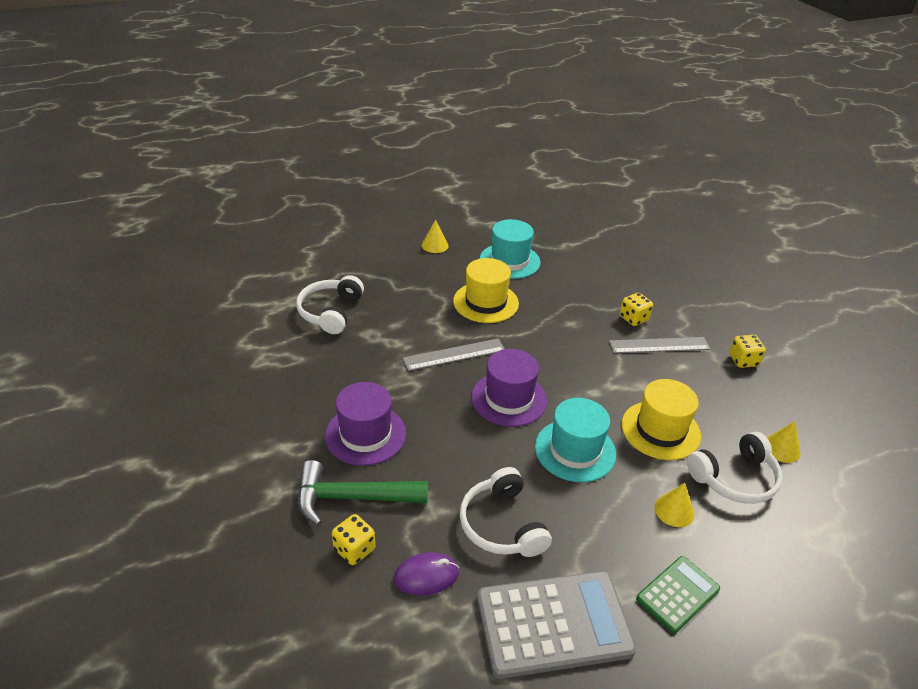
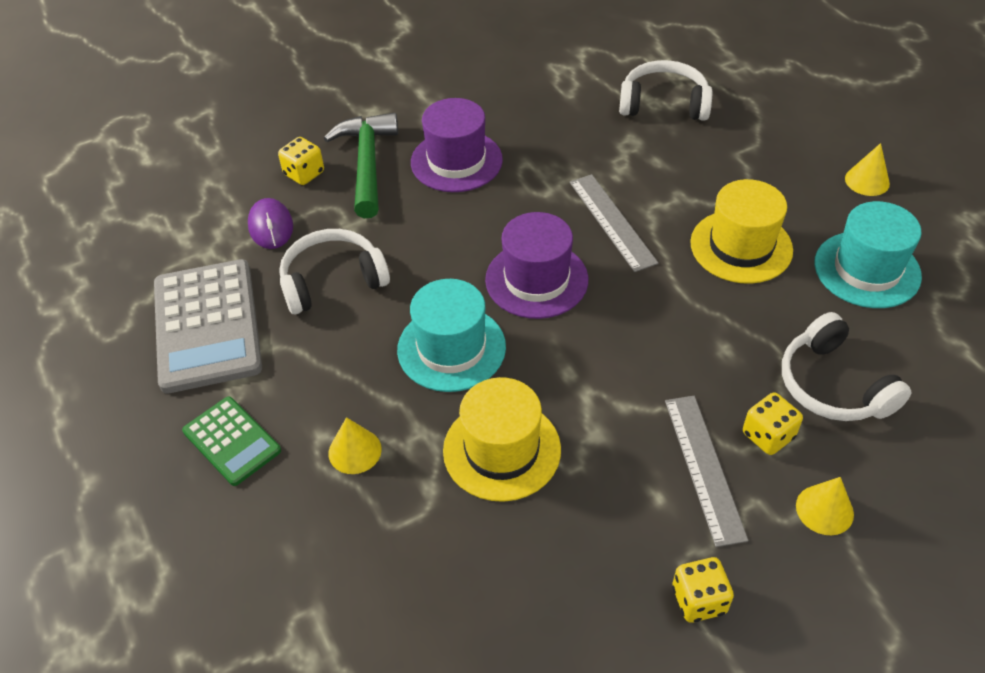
camera: 90 degrees right, 10 degrees up
(734, 478) = (415, 535): white headphones -> white headphones (833, 385)
(781, 448) = (482, 618): yellow cone -> yellow cone (824, 509)

